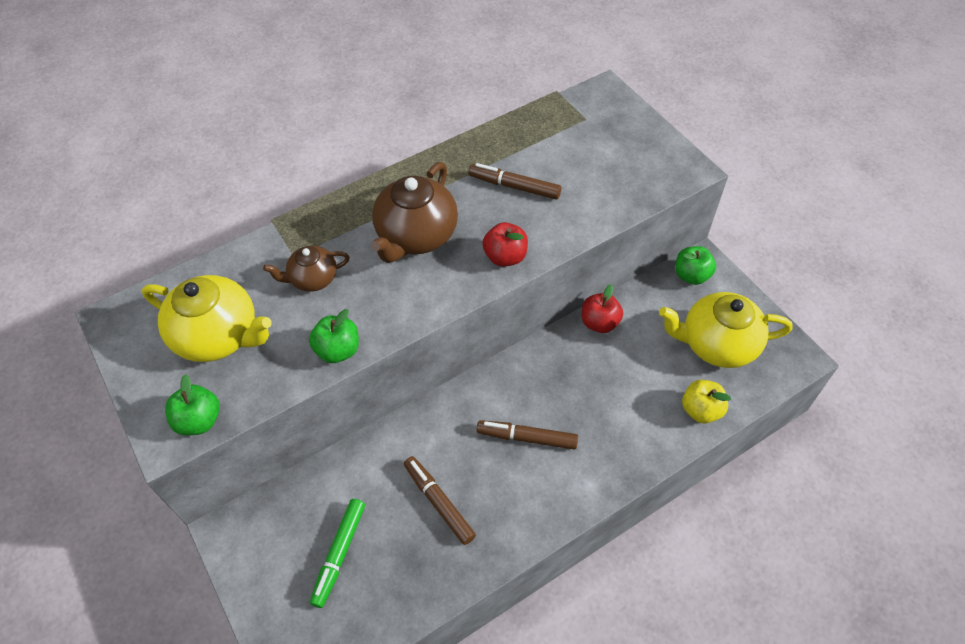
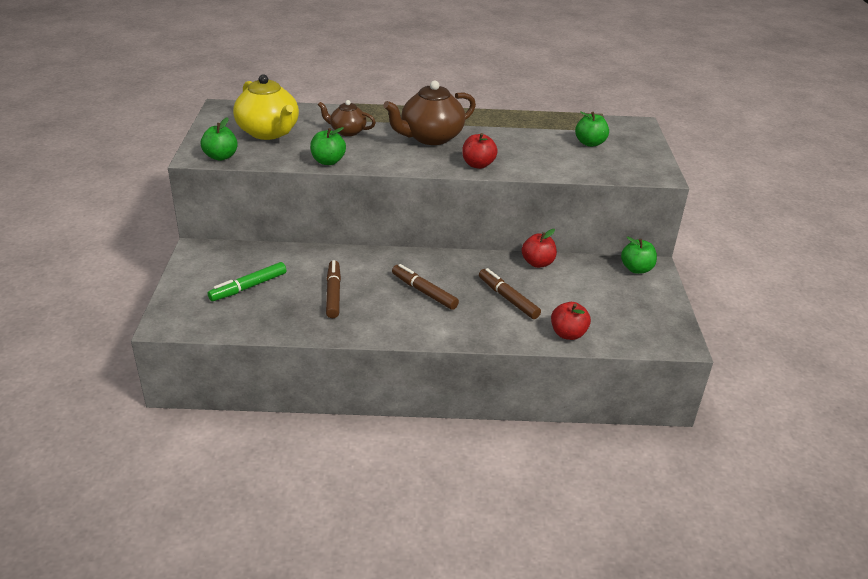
camera: 30 degrees right, 20 degrees down
(514, 187) = (521, 140): brown marker -> brown marker (508, 299)
(585, 152) = (590, 143): none -> green apple
(701, 410) = (568, 334): yellow apple -> red apple
(716, 344) = (618, 309): yellow teapot -> none

